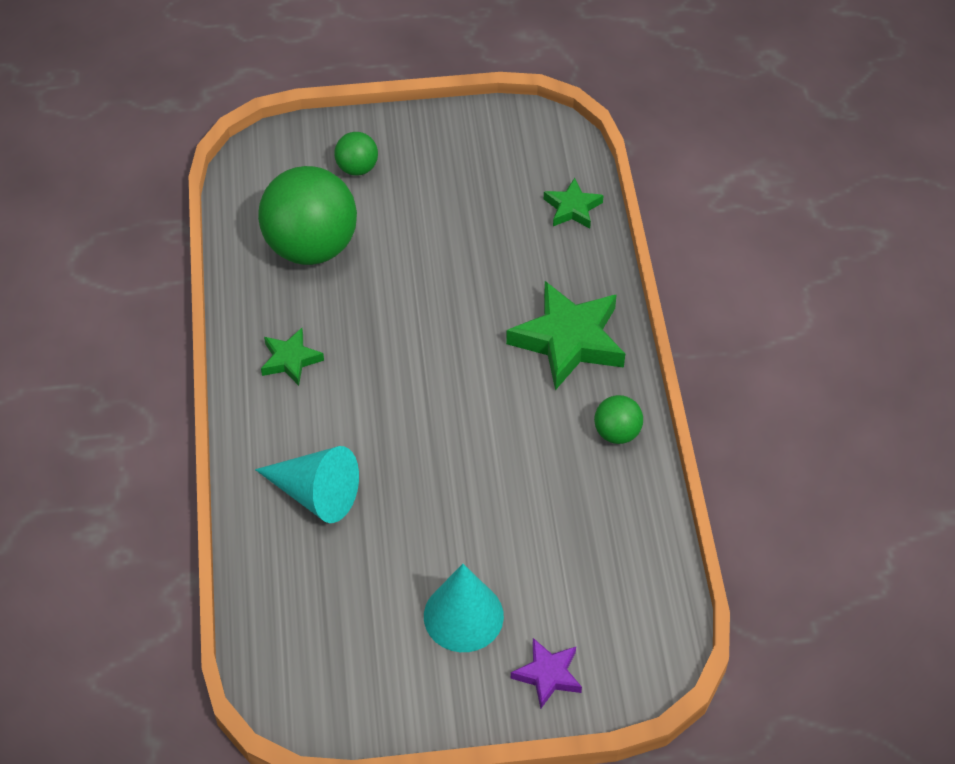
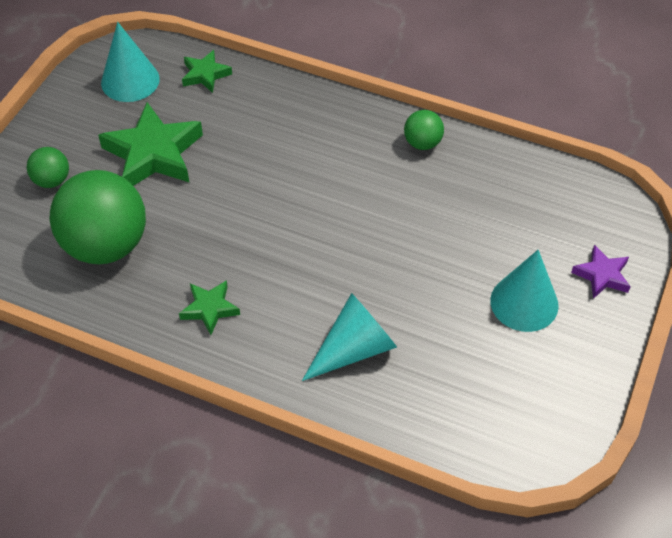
camera: 60 degrees left, 0 degrees up
(519, 156) = (130, 80): none -> turquoise cone
(569, 340) = (323, 131): green star -> green star (153, 153)

